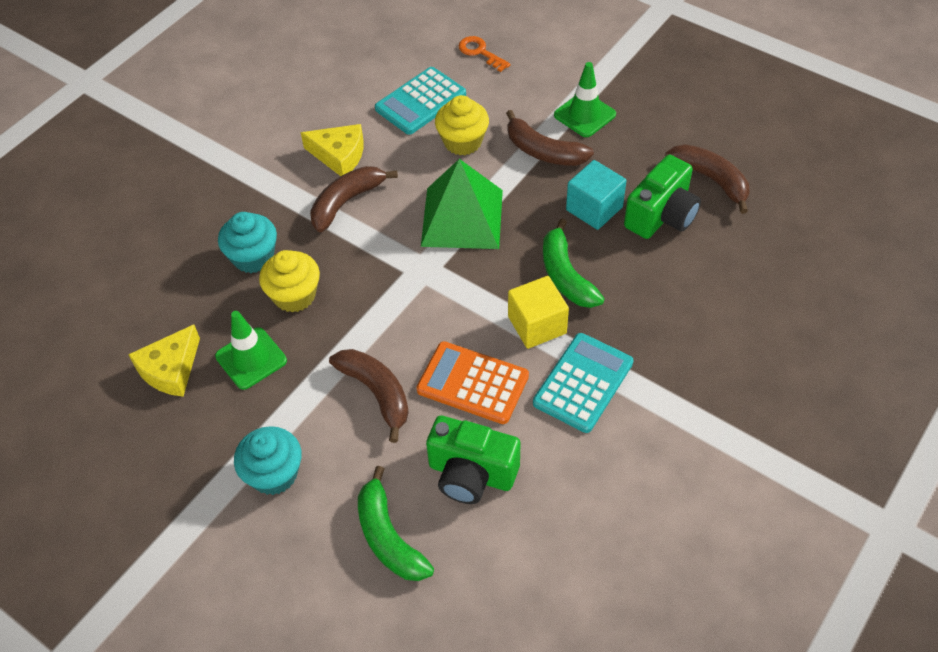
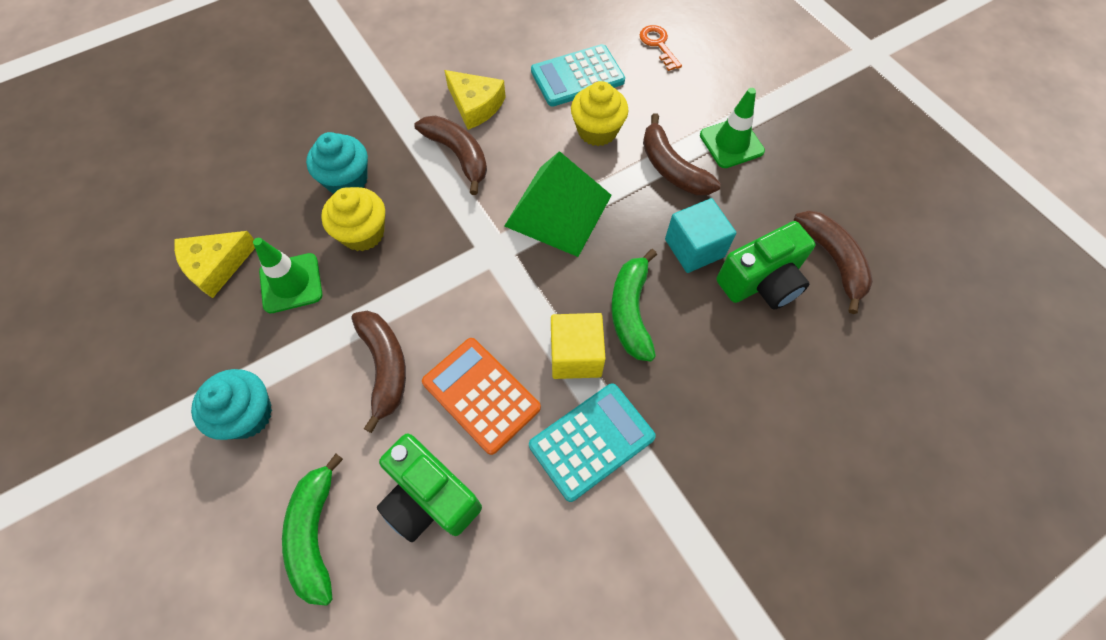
camera: 20 degrees right, 10 degrees up
(346, 202) = (458, 155): brown banana -> brown banana turned 75 degrees clockwise

